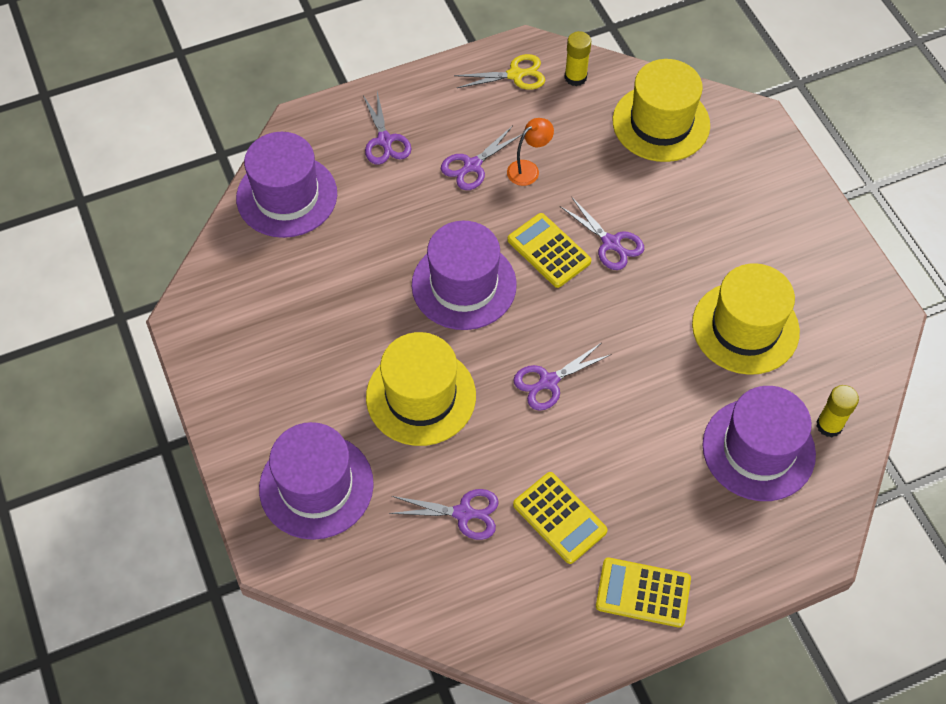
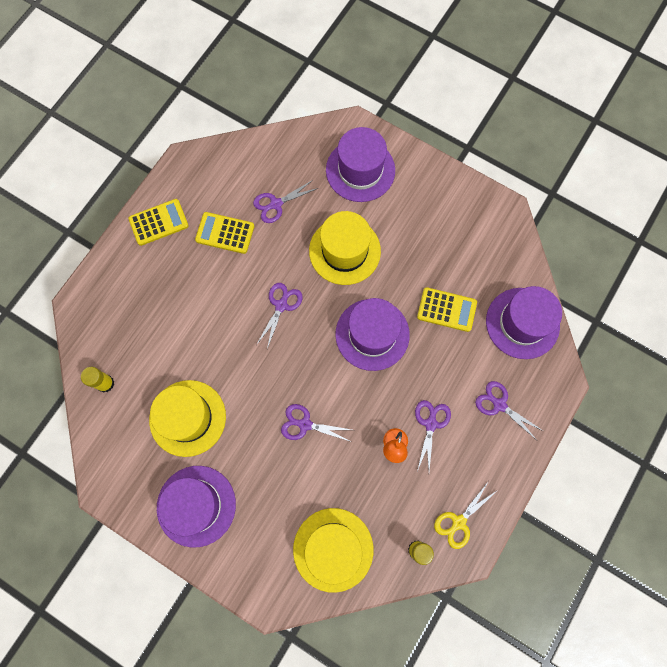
camera: 145 degrees right, 15 degrees up
(548, 251) = (339, 392): yellow calculator -> yellow calculator (446, 309)
(758, 449) = (139, 341): purple hat -> purple hat (196, 505)

